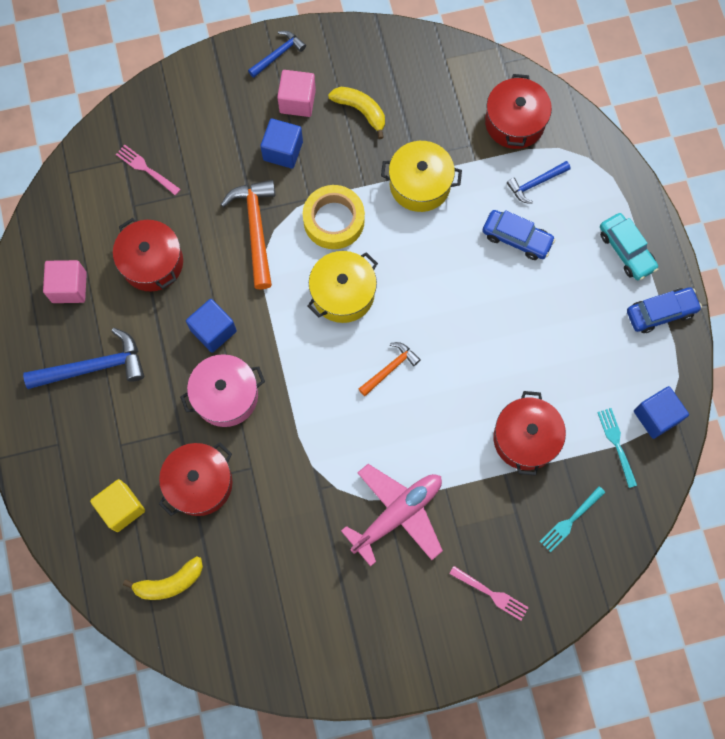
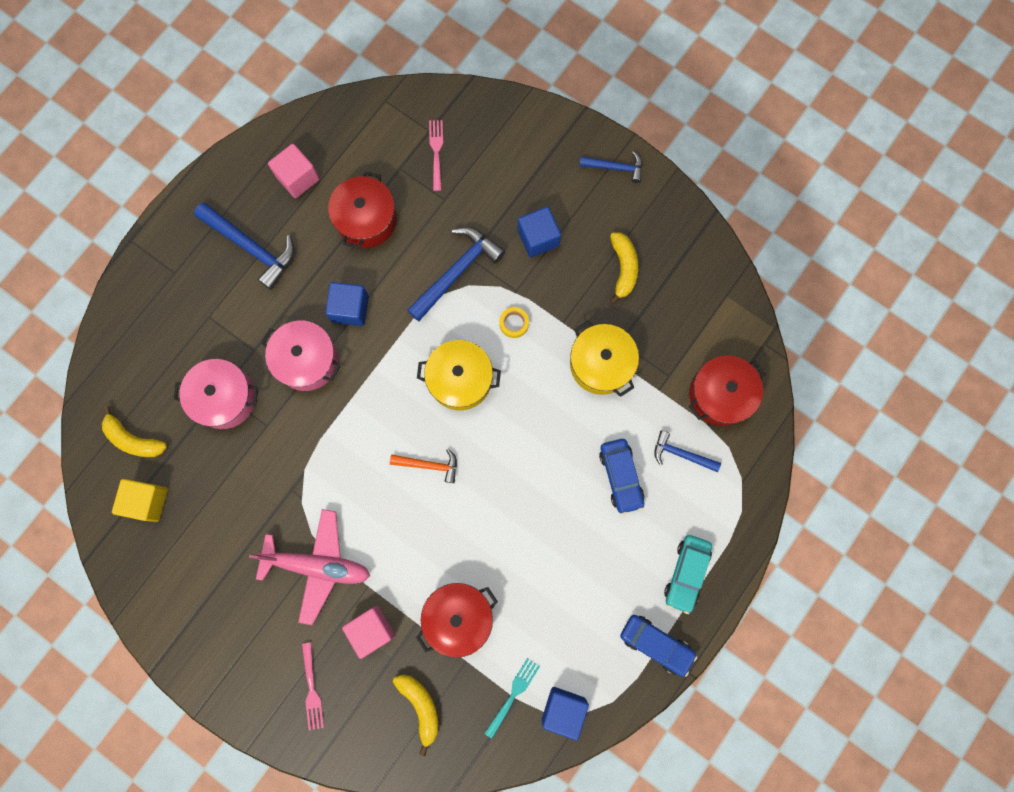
camera: 50 degrees right, 5 degrees up
(121, 508) = (162, 358): yellow cube -> yellow cube (147, 501)
(199, 483) = (225, 398): red pot -> pink pot
(256, 229) = (457, 271): orange hammer -> blue hammer
(297, 101) = (589, 214): pink cube -> pink cube (371, 630)
(334, 220) = (514, 323): yellow tape -> yellow tape, size x0.48
(571, 520) = (420, 706): turquoise fork -> yellow banana

